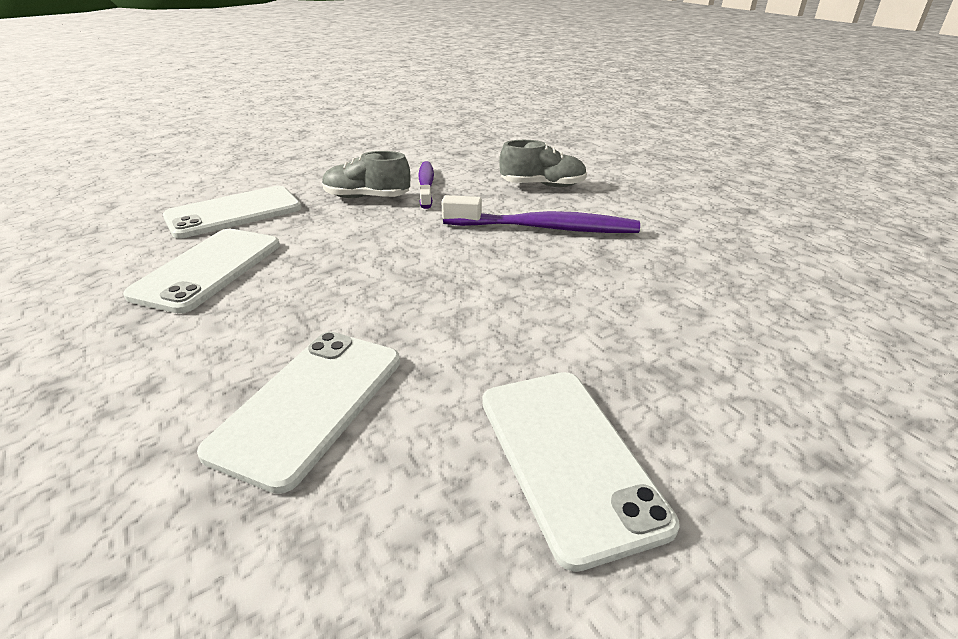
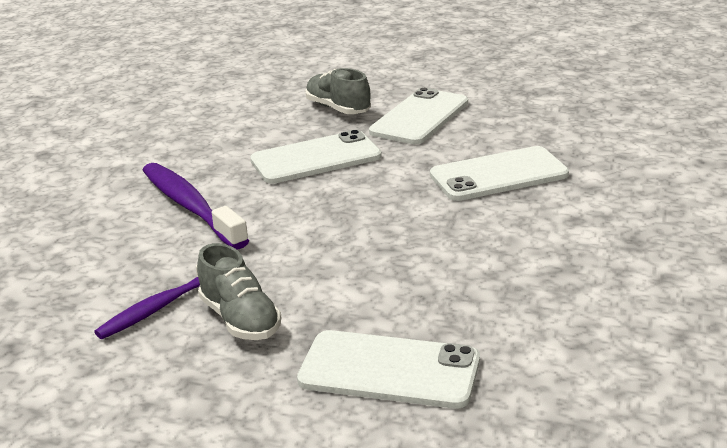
camera: 130 degrees left, 5 degrees down
(208, 269) = (479, 295): white phone -> white phone (316, 158)
(542, 185) = (82, 247): grey shoe -> grey shoe (338, 109)

